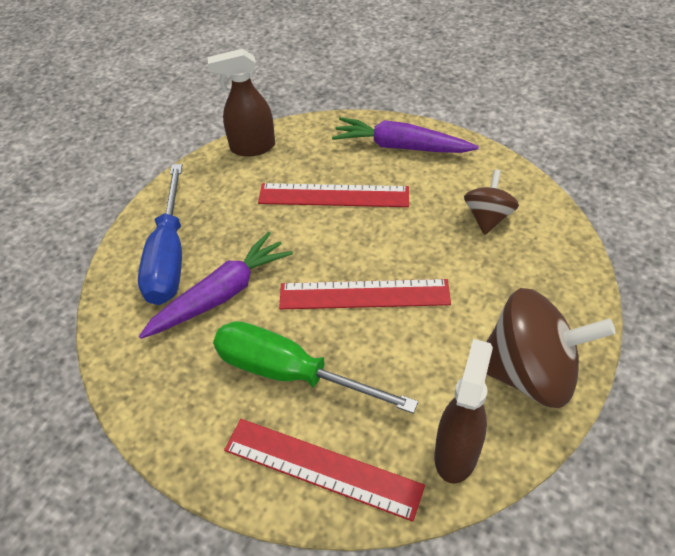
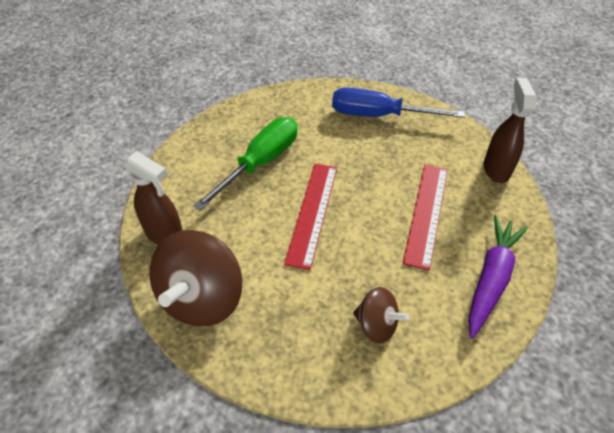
camera: 100 degrees right, 0 degrees up
(221, 294) = (337, 137): purple carrot -> none
(322, 468) = (190, 168): red ruler -> none

